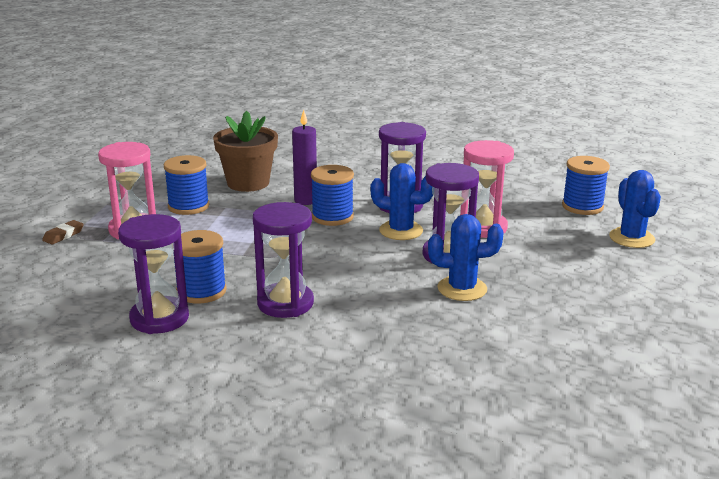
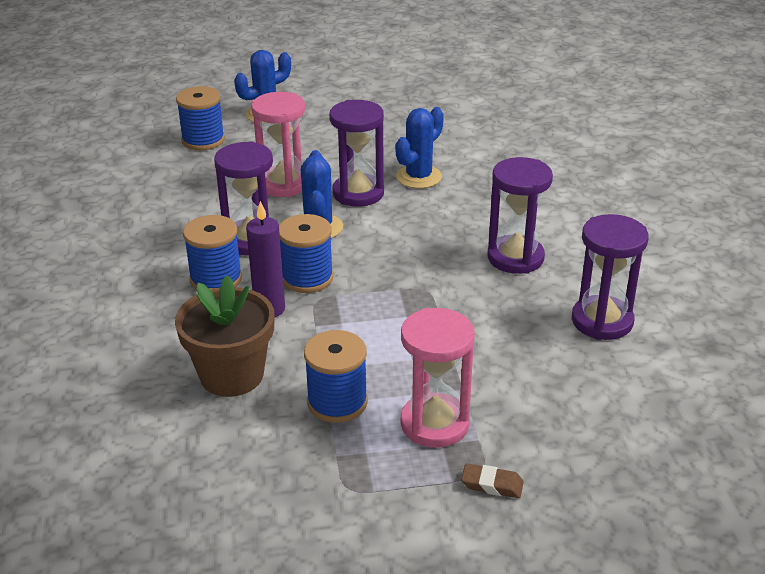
camera: 110 degrees left, 10 degrees up
(201, 291) = (534, 313): blue spool -> blue spool (216, 279)
(462, 289) = (419, 177): blue cactus -> blue cactus turned 60 degrees clockwise

